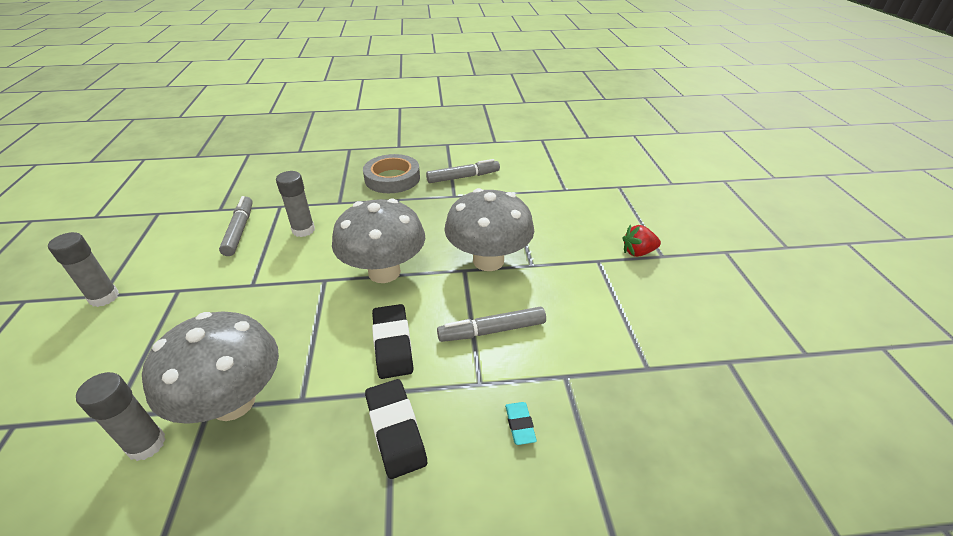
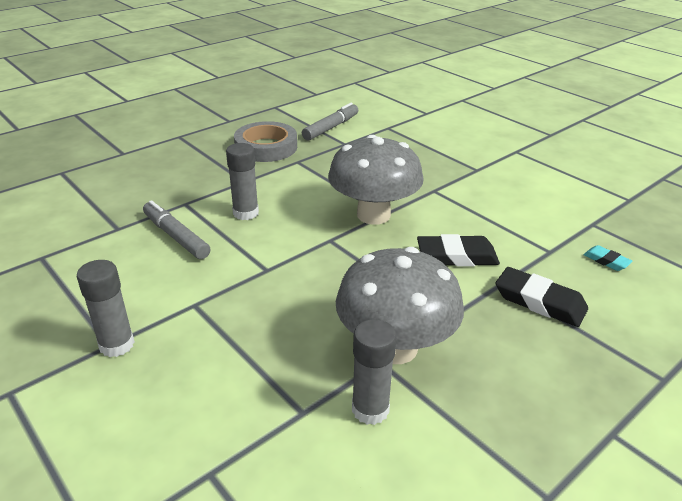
camera: 35 degrees left, 5 degrees down
(392, 344) = (457, 256): black eraser -> black eraser turned 45 degrees counterclockwise
(488, 261) = (442, 178): grey mushroom -> none
(492, 330) = (511, 219): grey marker -> none
(638, 252) = (533, 137): red strawberry -> none

